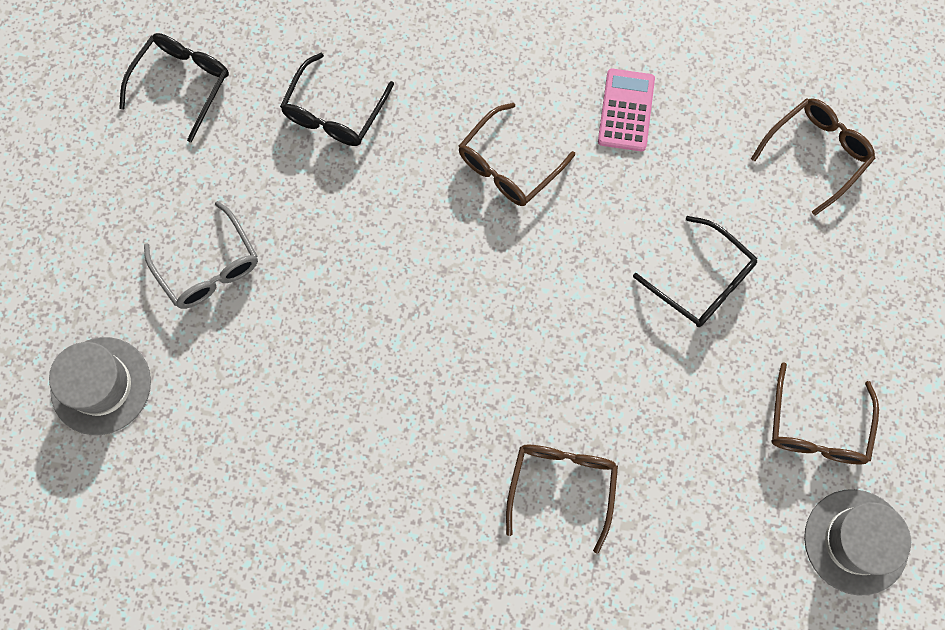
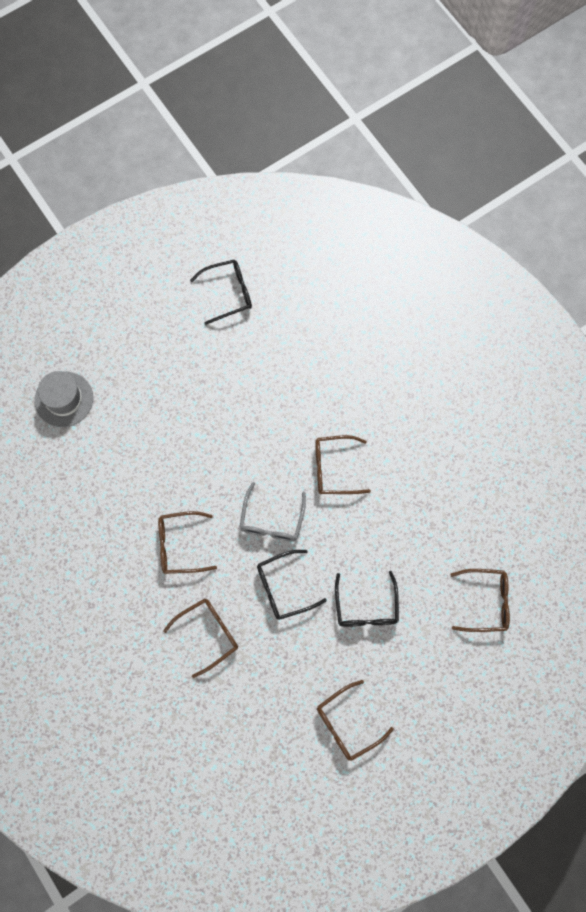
camera: 45 degrees right, 0 degrees up
(208, 267) = (157, 389): grey glasses -> grey glasses (272, 520)
(334, 112) = (281, 369): black glasses -> black glasses (284, 587)
(423, 418) = (180, 545): none -> brown glasses
(626, 110) = (416, 494): pink calculator -> none
(856, 541) = (310, 790): grey hat -> none

